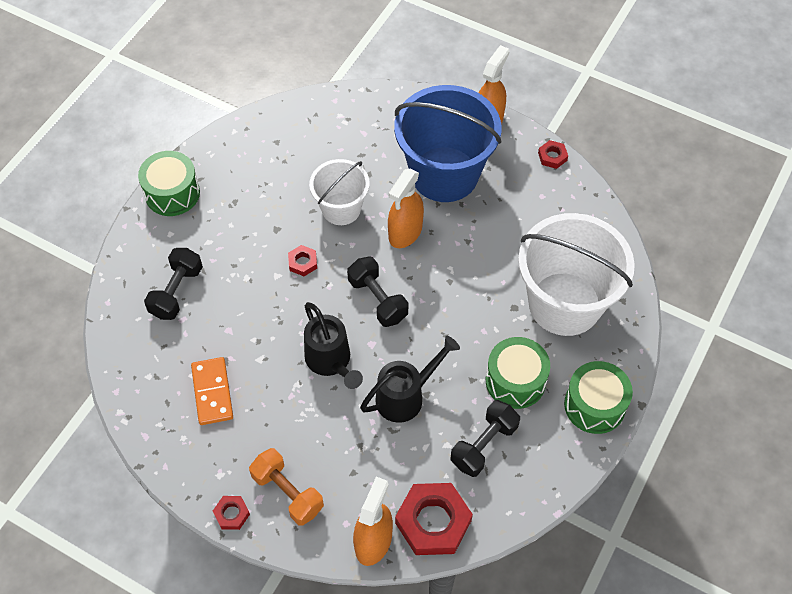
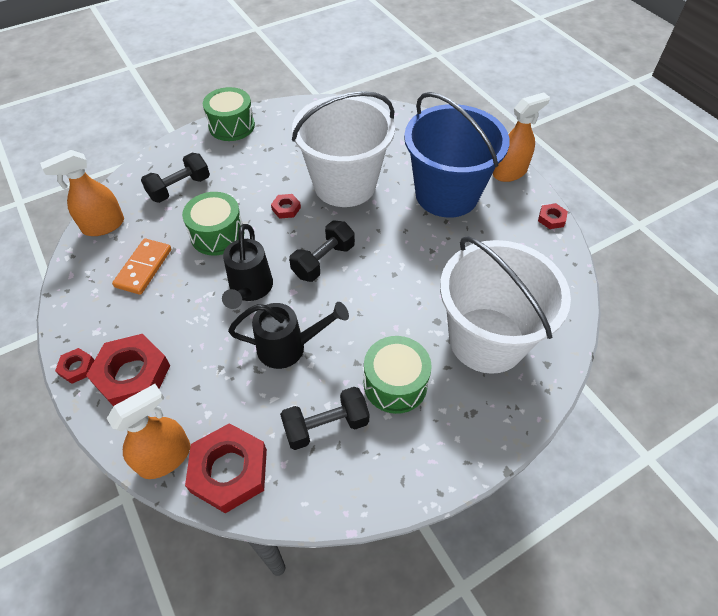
camera: 30 degrees right, 5 degrees down
(288, 493) = (132, 375): orange dumbbell -> red nut
(341, 209) = (345, 185): white bucket -> white bucket, size x1.77
(378, 300) = (323, 261): black dumbbell -> black dumbbell turned 45 degrees clockwise
(405, 232) = (383, 222): orange spray bottle -> orange spray bottle (103, 226)
(594, 405) = (458, 446): green drum -> green drum (217, 235)

